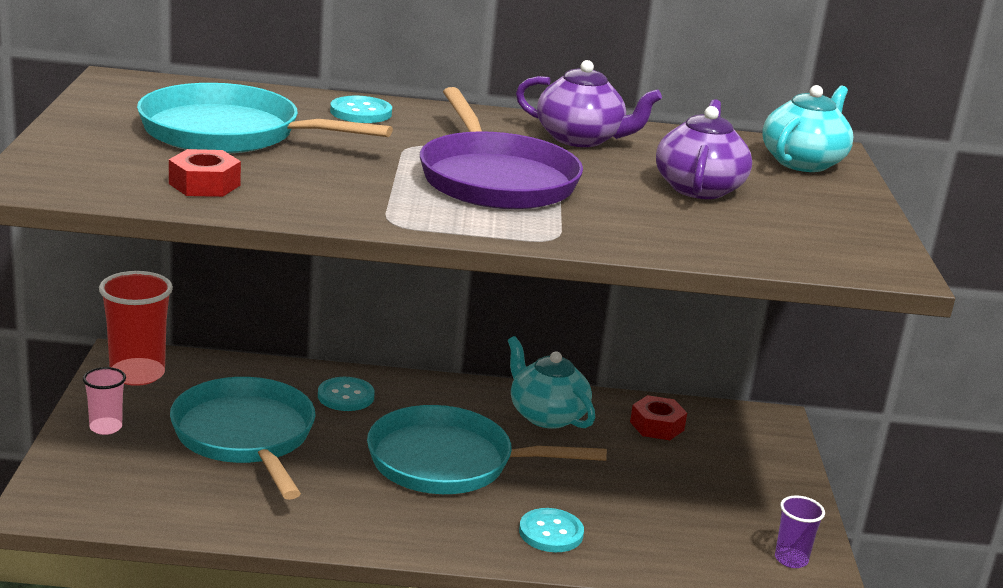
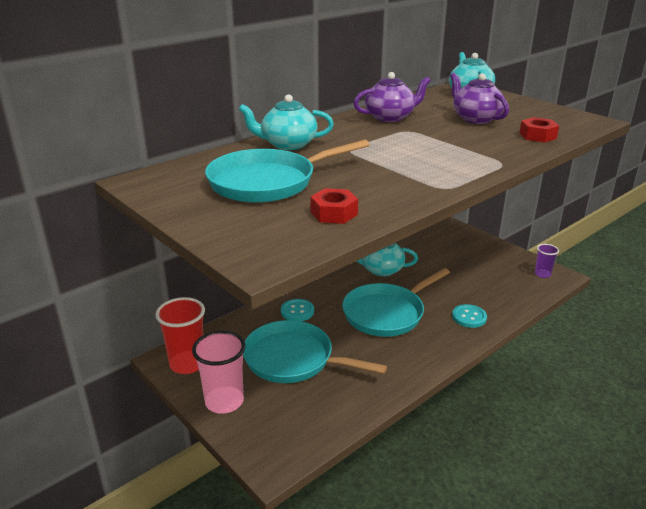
camera: 40 degrees left, 5 degrees up
(105, 427) = (224, 402): pink cup -> pink cup, size x1.81
(361, 112) = (287, 144): turquoise button -> turquoise teapot
(495, 179) = (416, 149): purple pan -> none
(657, 426) = (420, 250): red nut -> red nut (537, 136)

